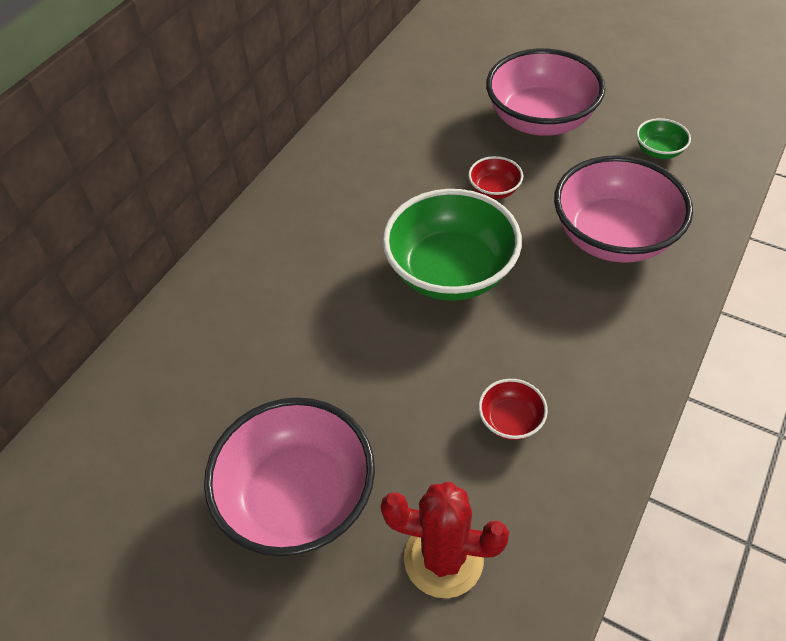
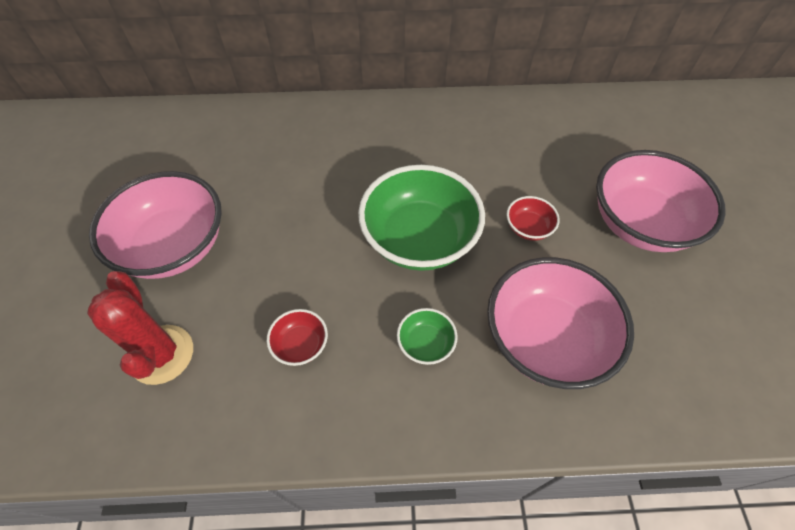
camera: 55 degrees right, 5 degrees up
(658, 151) = (690, 334): green bowl -> green bowl (426, 344)

